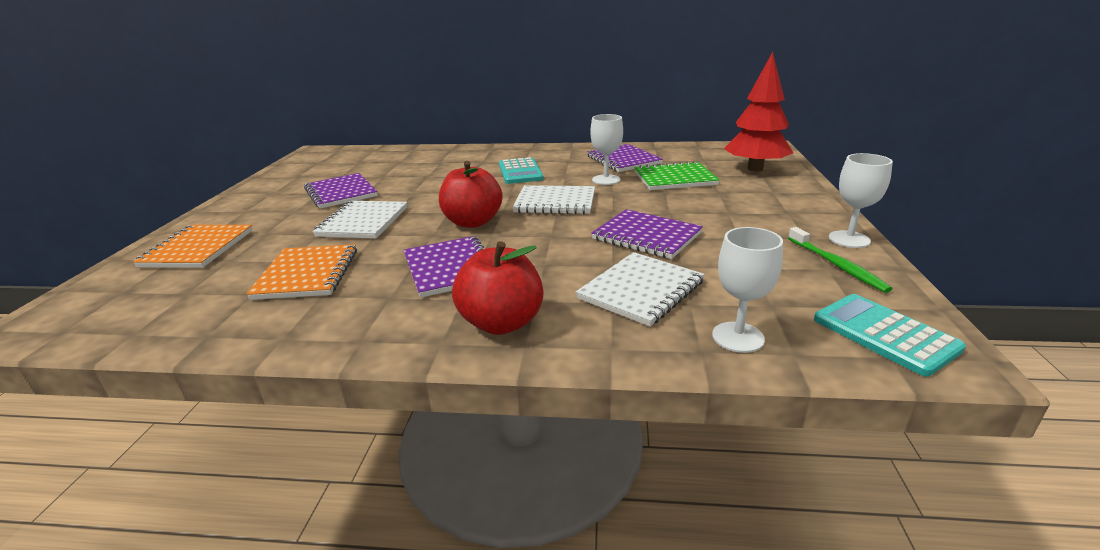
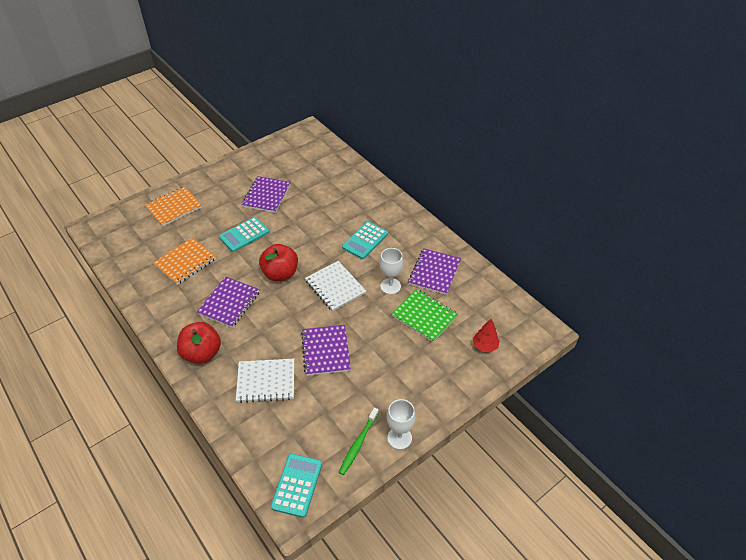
camera: 45 degrees right, 20 degrees up
(363, 222) = (244, 234): white notebook -> turquoise calculator
(738, 337) = (253, 435): white goblet -> none
(755, 169) = (485, 346): red tree -> red tree, size x0.51

